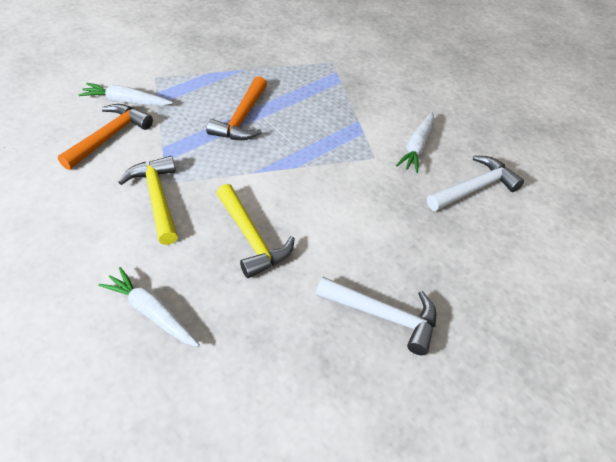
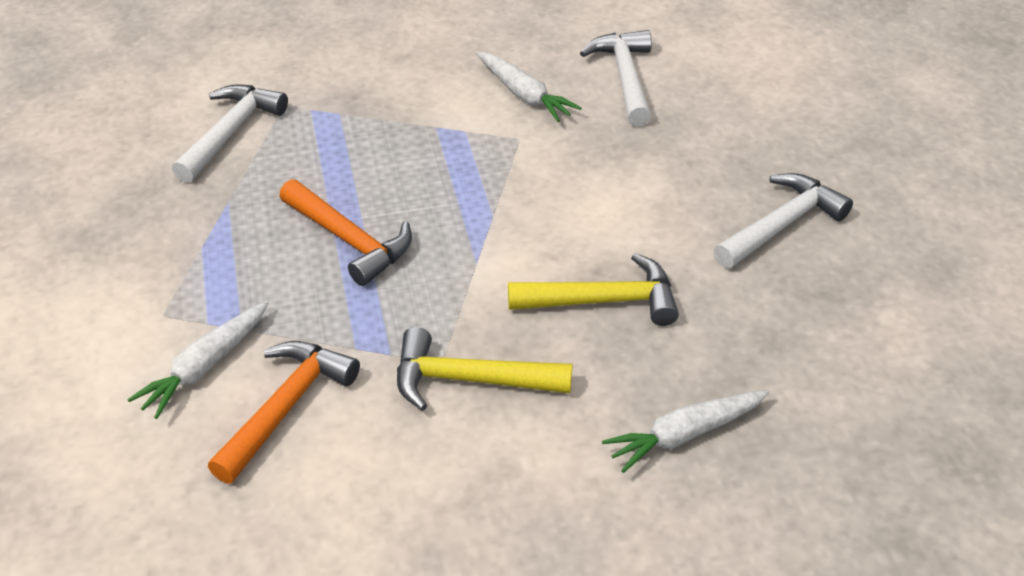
camera: 60 degrees left, 5 degrees down
(109, 137) = (286, 407): orange hammer -> orange hammer turned 60 degrees clockwise
(297, 52) = (230, 132): none -> white hammer

